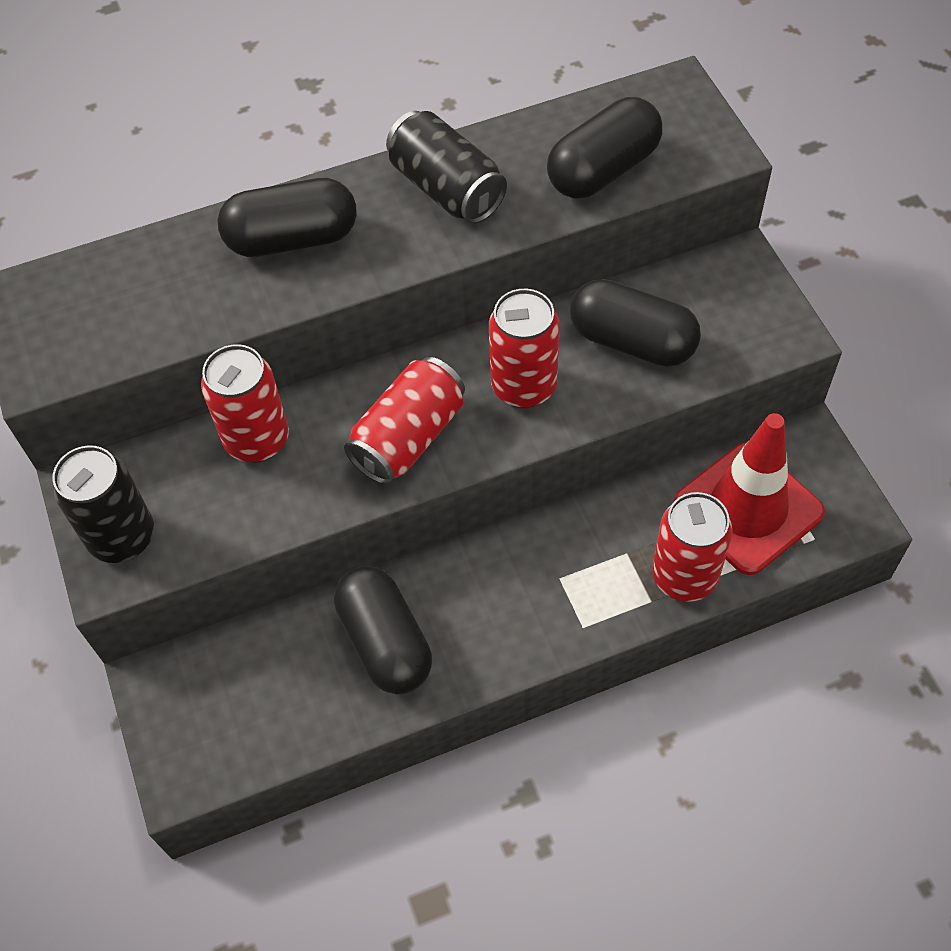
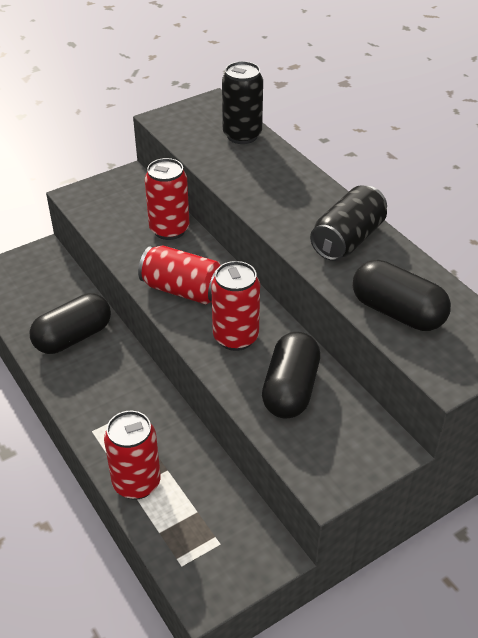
camera: 75 degrees right, 15 degrees down
(122, 537) = (98, 195): black can -> black can (242, 135)
(292, 239) = (281, 184): black capsule -> none
(748, 508) = (201, 517): red traffic cone -> none

